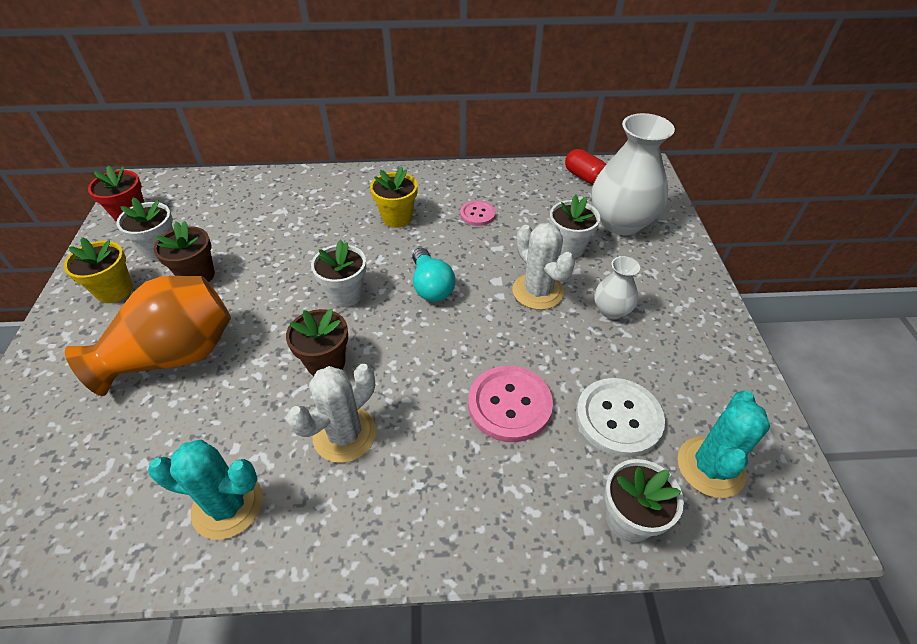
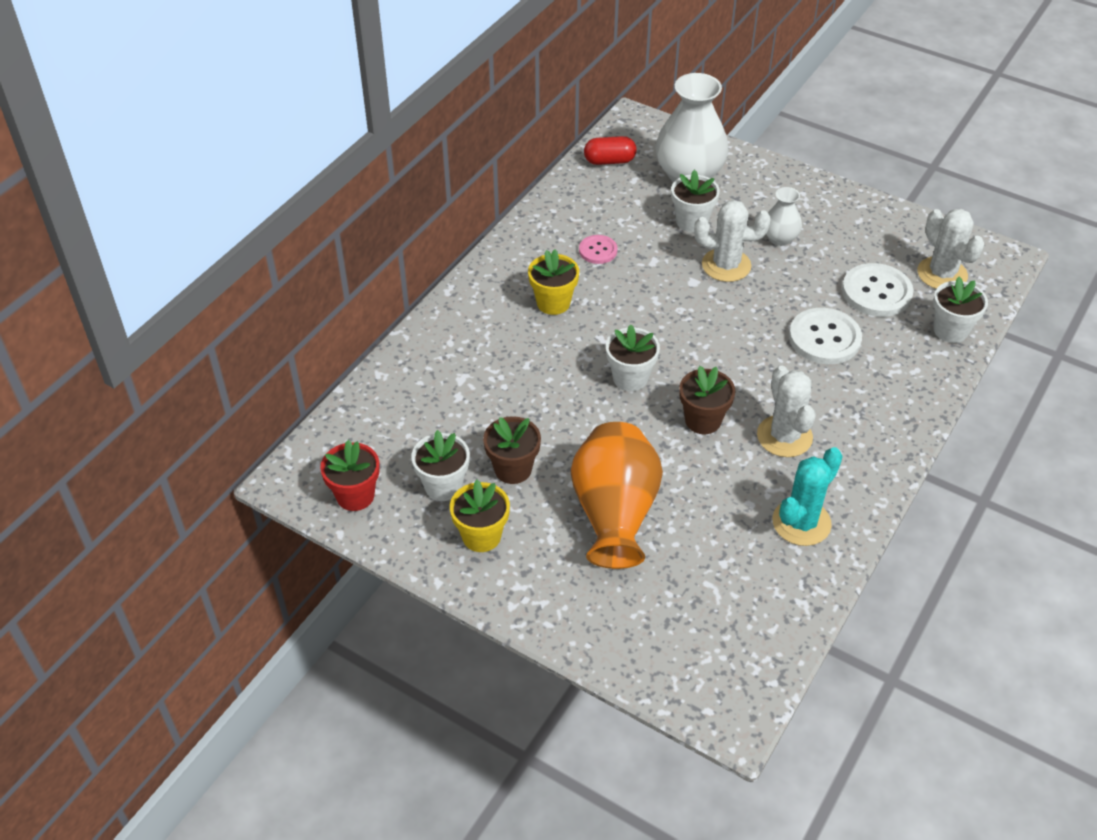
camera: 55 degrees left, 0 degrees up
(431, 286) = (666, 322): turquoise light bulb -> none
(509, 405) = (824, 338): pink button -> white button
(710, 467) = (942, 274): turquoise cactus -> white cactus

